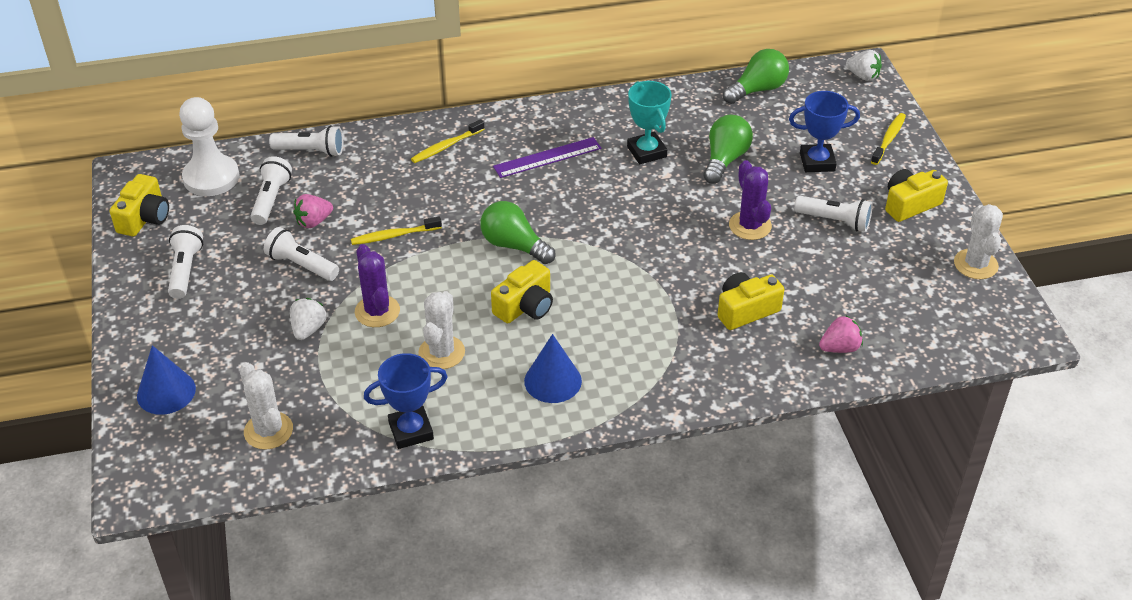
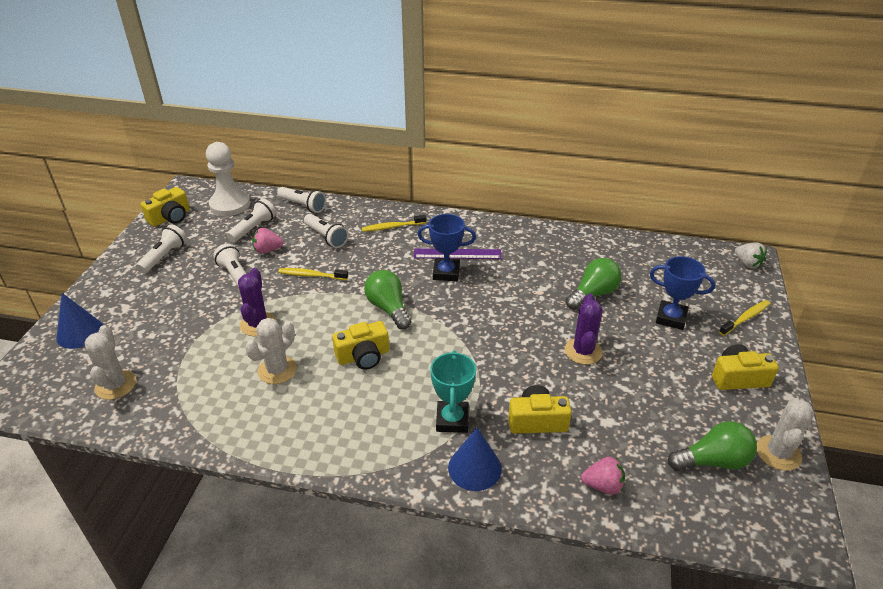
camera: 25 degrees right, 5 degrees down
(308, 329) = (203, 321): white strawberry -> none
(411, 431) = (208, 423): blue trophy -> blue trophy (446, 273)
(553, 381) = (340, 423): blue cone -> blue cone (474, 468)
(647, 152) = (534, 271): turquoise trophy -> turquoise trophy (452, 420)
(757, 90) = (651, 250): green light bulb -> green light bulb (713, 461)
(834, 221) = (660, 370): white flashlight -> white flashlight (326, 237)

